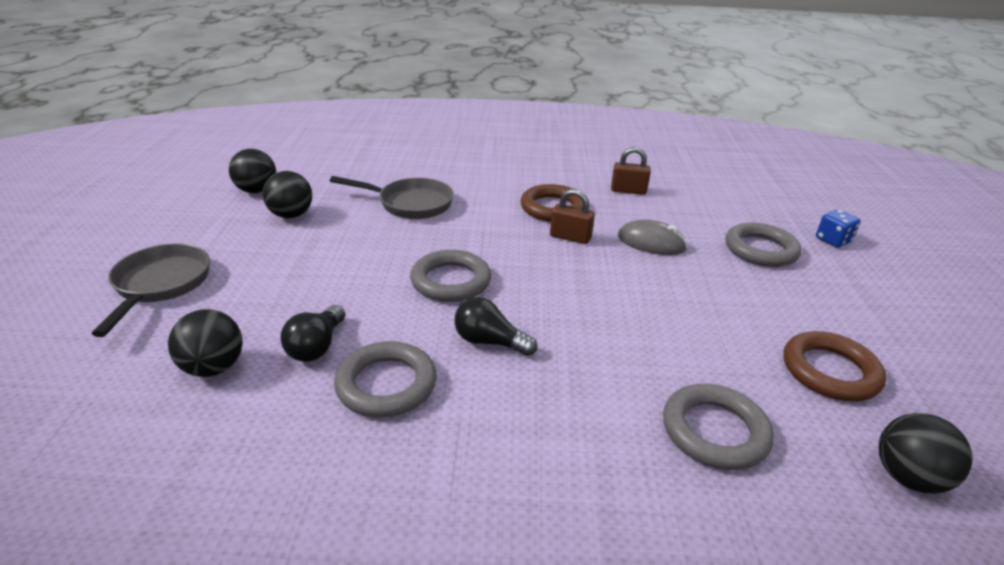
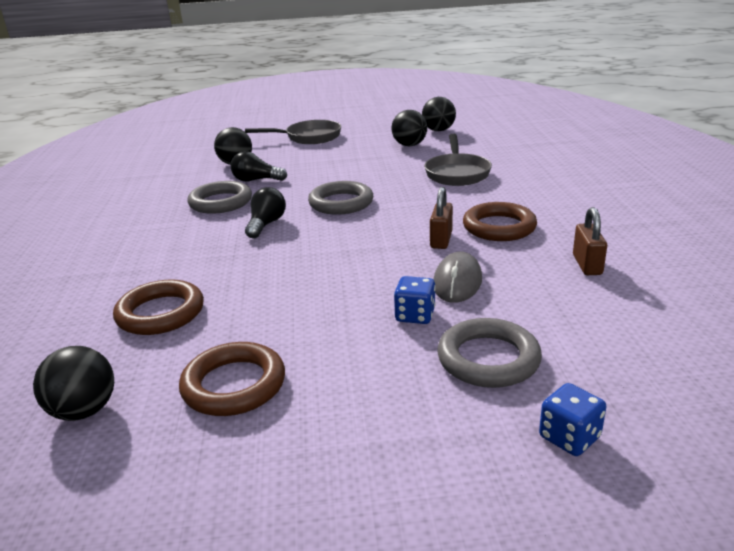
camera: 85 degrees right, 5 degrees down
(705, 269) = (415, 315): none -> blue dice
(714, 431) = (160, 313): grey ring -> brown ring

